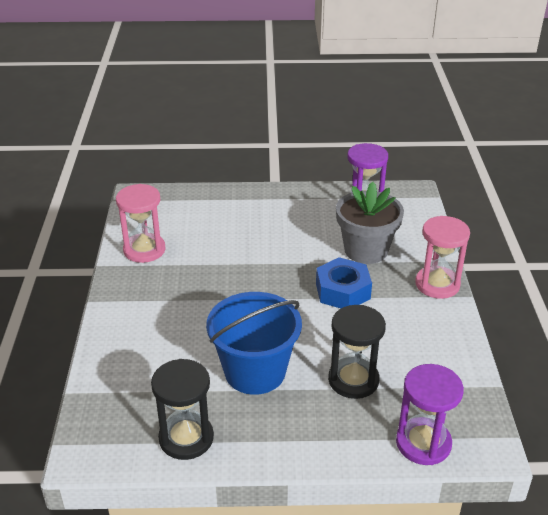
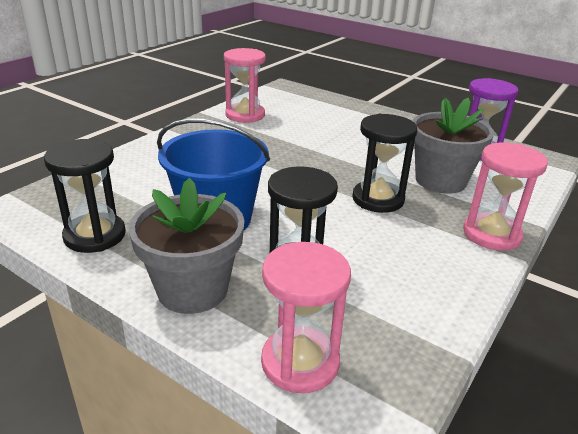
camera: 35 degrees right, 5 degrees down
(309, 436) = (192, 289): none -> grey flower pot
(343, 291) = (378, 199): blue nut -> black hourglass
(423, 443) = (300, 362): purple hourglass -> pink hourglass

